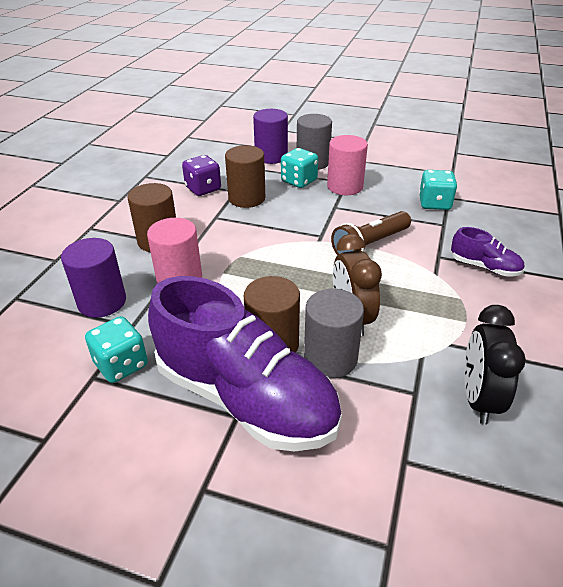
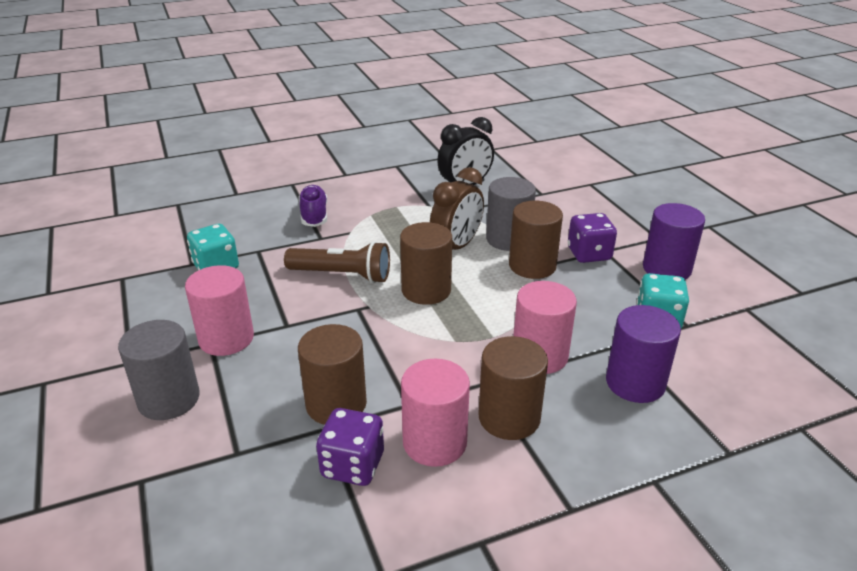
camera: 130 degrees left, 5 degrees down
(181, 213) = (434, 442): none -> pink cylinder
(245, 398) = (589, 254): purple shoe -> purple dice
(271, 156) = (177, 456): purple cylinder -> purple cylinder (666, 269)
(299, 181) = (243, 383): turquoise dice -> none
(307, 271) = (426, 290): none -> brown cylinder

